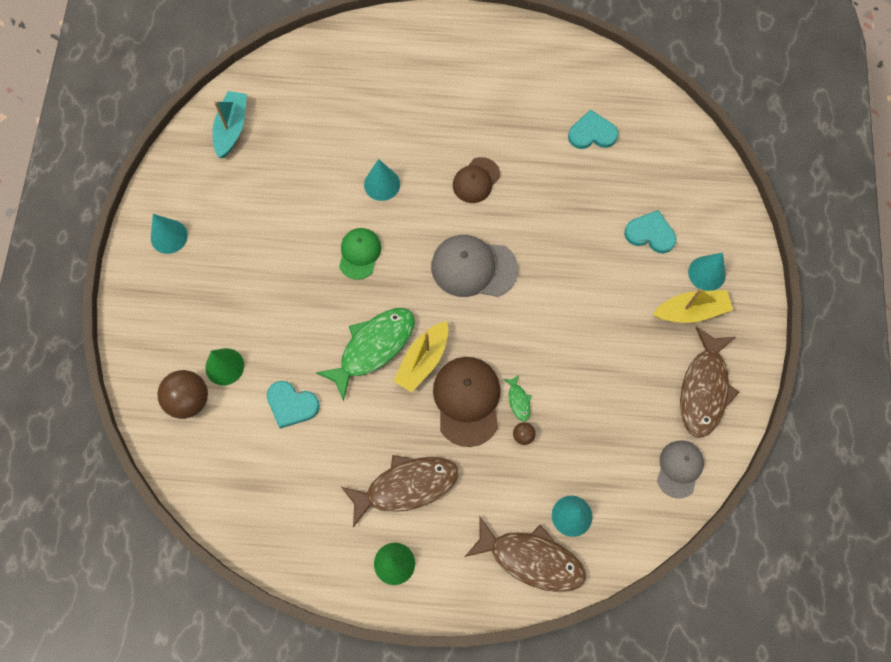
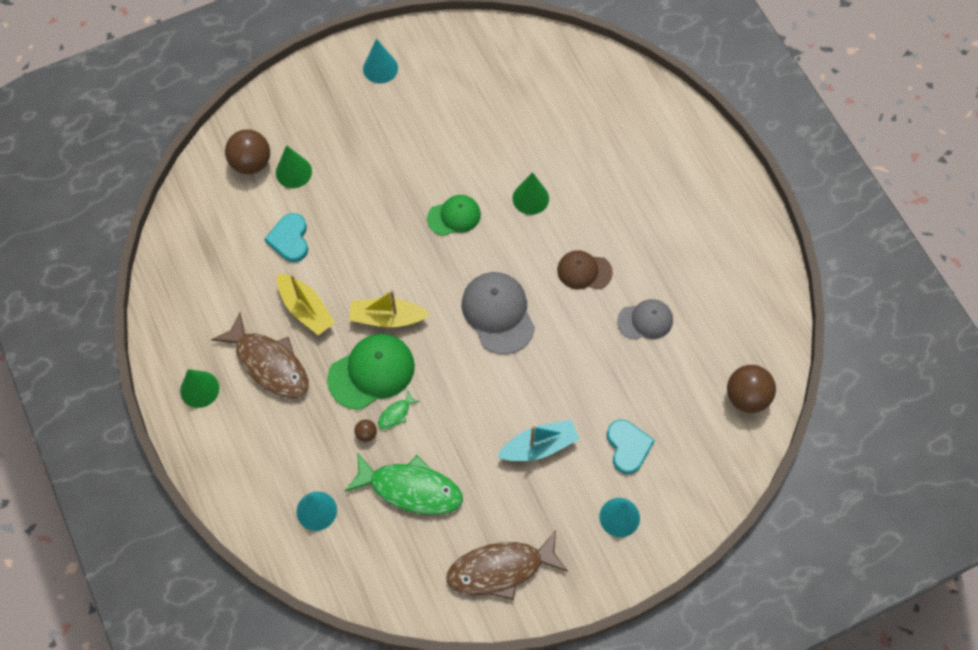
camera: 60 degrees right, 5 degrees down
(232, 128) = (507, 57): turquoise boat -> turquoise boat (539, 446)
(373, 348) = (375, 273): green fish -> green fish (410, 489)
(382, 184) = (530, 198): turquoise cone -> green cone
(467, 401) = (371, 372): brown cap -> green cap
(531, 559) = (260, 496): brown fish -> none
(592, 133) = (698, 344): turquoise heart -> none
(656, 124) = (747, 397): none -> brown ball
(679, 469) = (411, 583): grey cap -> grey cap (645, 320)
(691, 311) = (572, 521): yellow boat -> yellow boat (306, 309)

